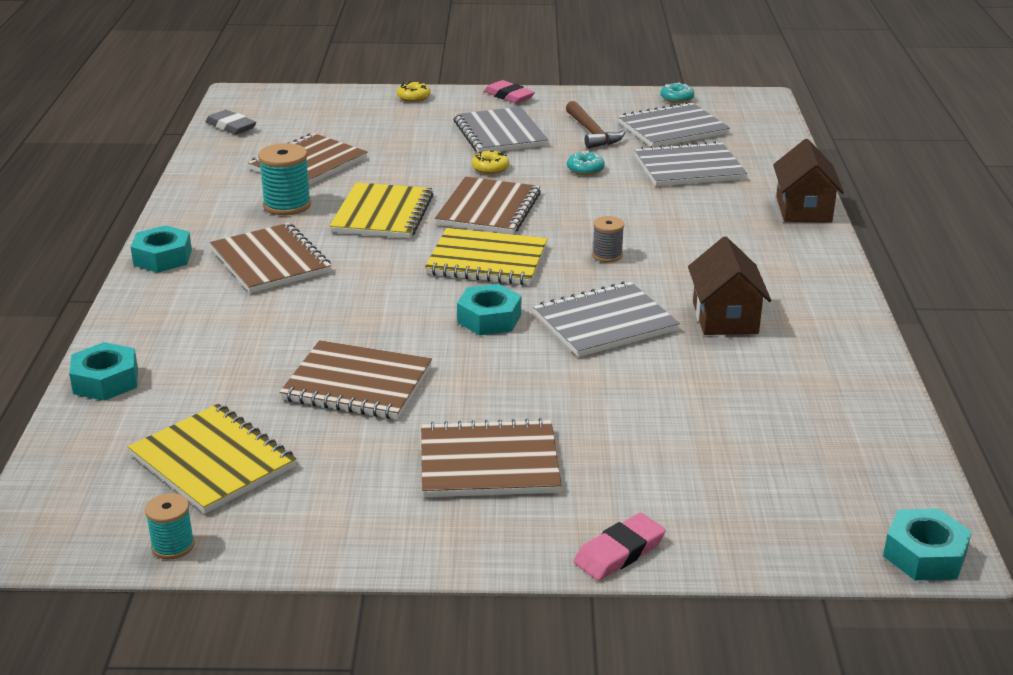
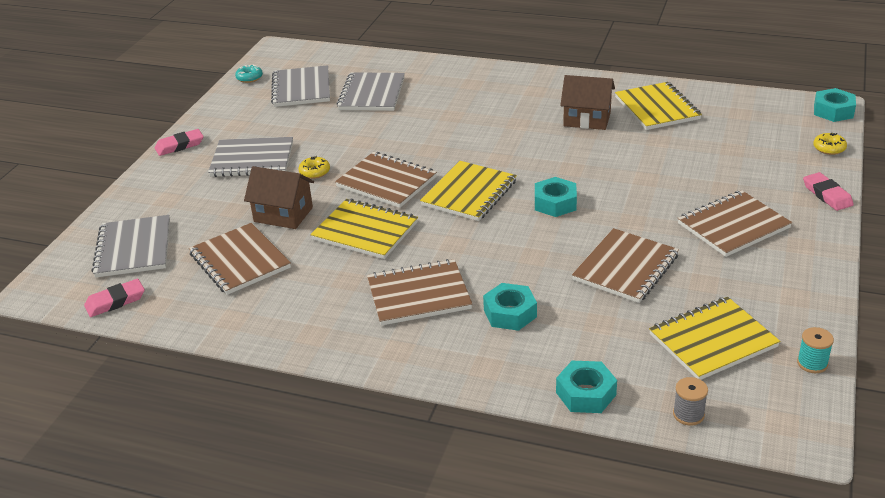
camera: 70 degrees left, 5 degrees up
(162, 257) = (380, 356): turquoise nut -> turquoise nut (510, 313)
(231, 126) = (115, 301): grey eraser -> pink eraser
(287, 205) = (317, 279): turquoise spool -> none
(413, 97) = (139, 191): yellow donut -> yellow donut (829, 148)
(489, 463) = (733, 226): brown notebook -> brown notebook turned 45 degrees clockwise
(585, 169) = (346, 133): turquoise donut -> none
(592, 132) = (283, 120): brown hammer -> none
(605, 323) = (577, 160): grey notebook -> grey notebook (133, 248)
(607, 255) = (486, 145): grey spool -> grey spool (688, 414)
(800, 372) = (657, 108): none -> yellow notebook
(803, 209) = (459, 68): brown house -> brown house (283, 214)

